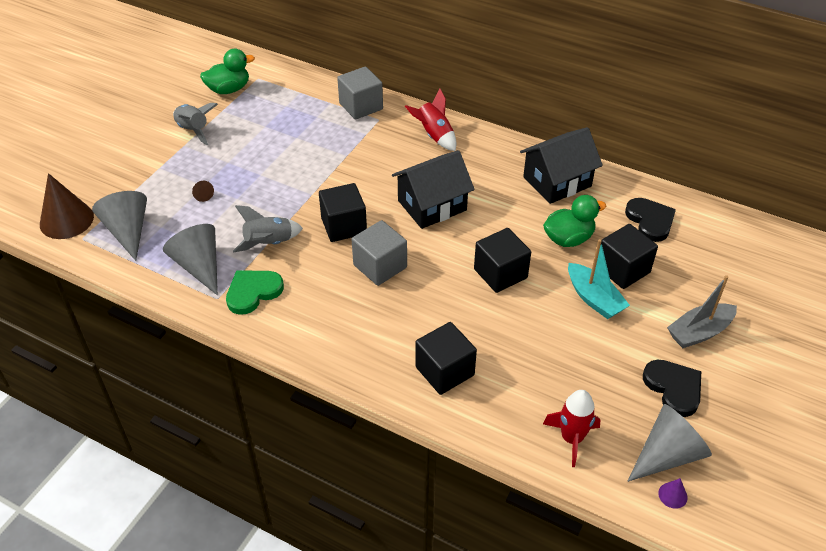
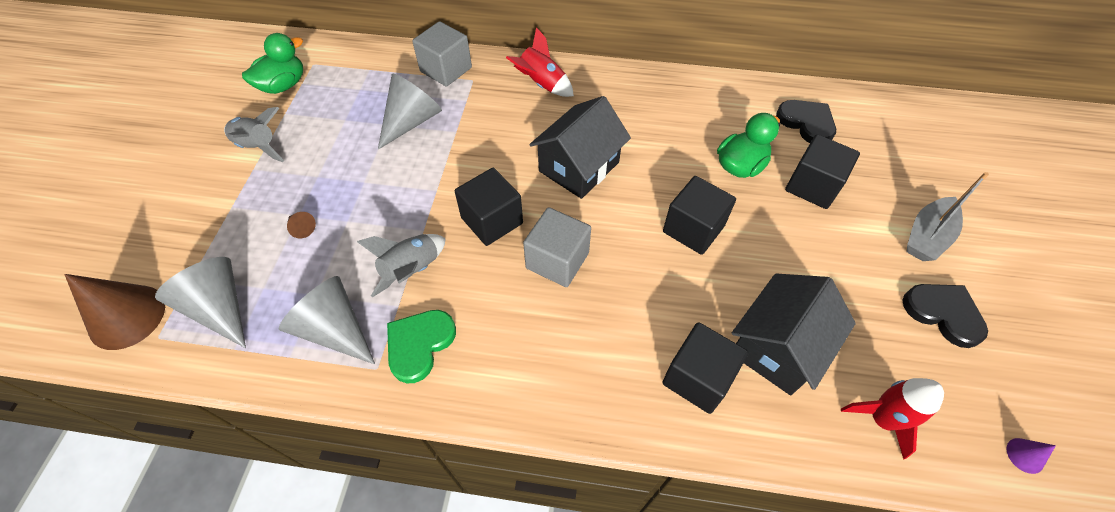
camera: 20 degrees left, 10 degrees up
(557, 182) = (694, 104): black house -> black house (778, 347)
(594, 299) = (804, 229): turquoise boat -> none
(667, 455) = (988, 402): grey cone -> grey cone (411, 121)

